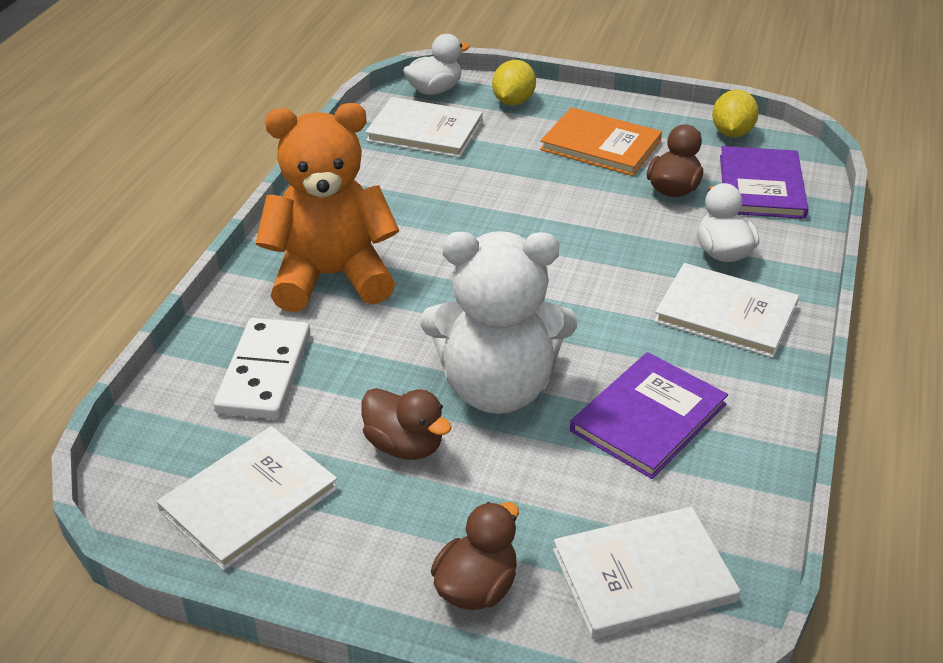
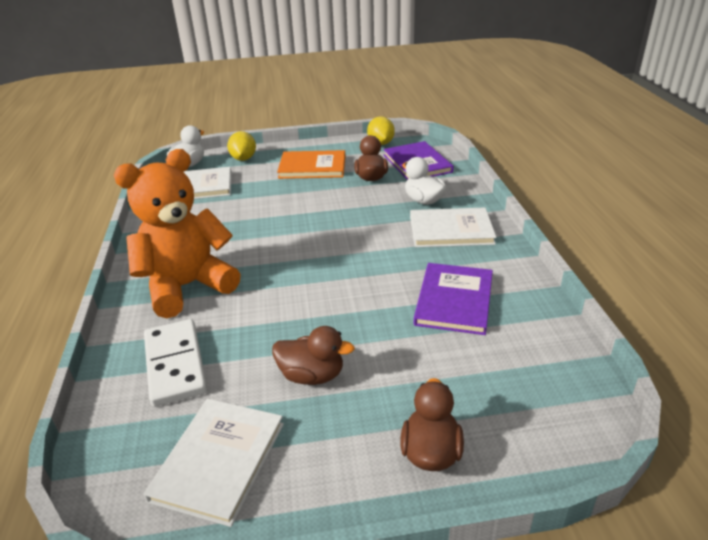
camera: 25 degrees left, 5 degrees down
(497, 388) = (348, 316): white teddy bear -> none
(643, 576) = (528, 396): white book -> none

